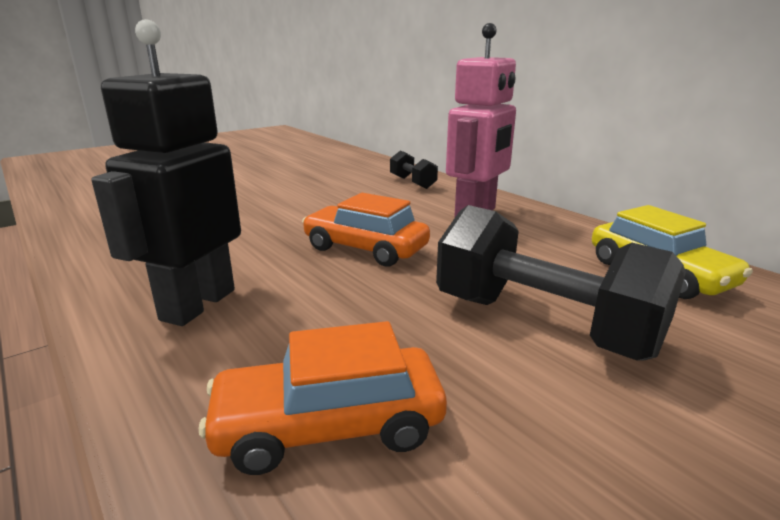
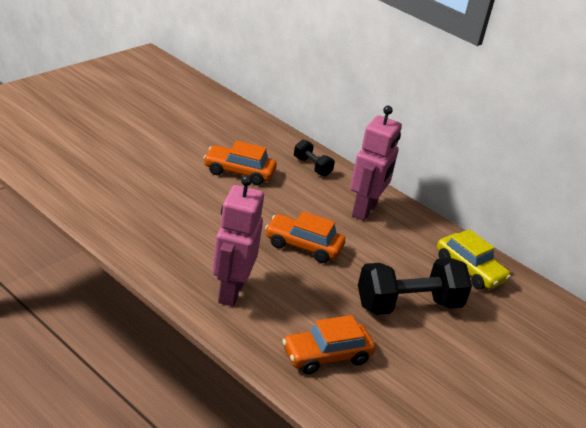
camera: 15 degrees left, 10 degrees up
(197, 304) = (230, 291): black robot -> pink robot
(314, 188) = (239, 172): none -> orange car
(543, 325) = (408, 305): black dumbbell -> black dumbbell turned 45 degrees counterclockwise

